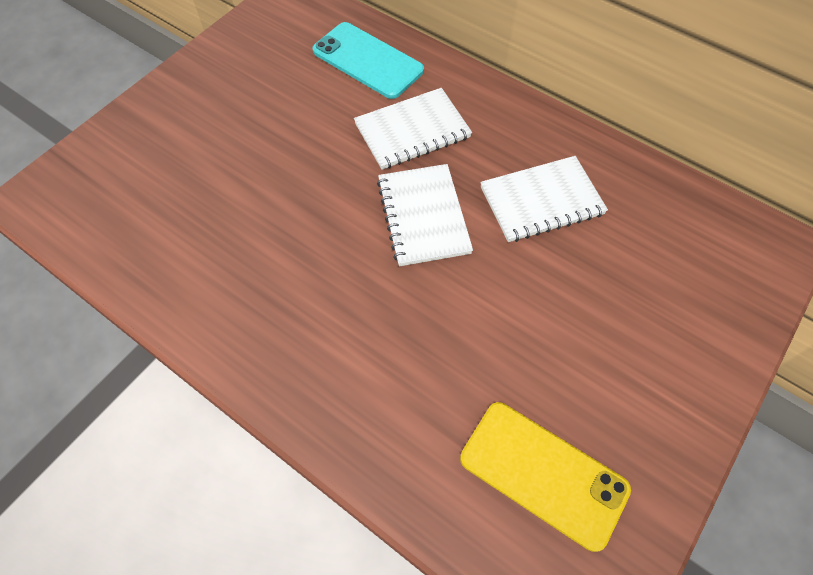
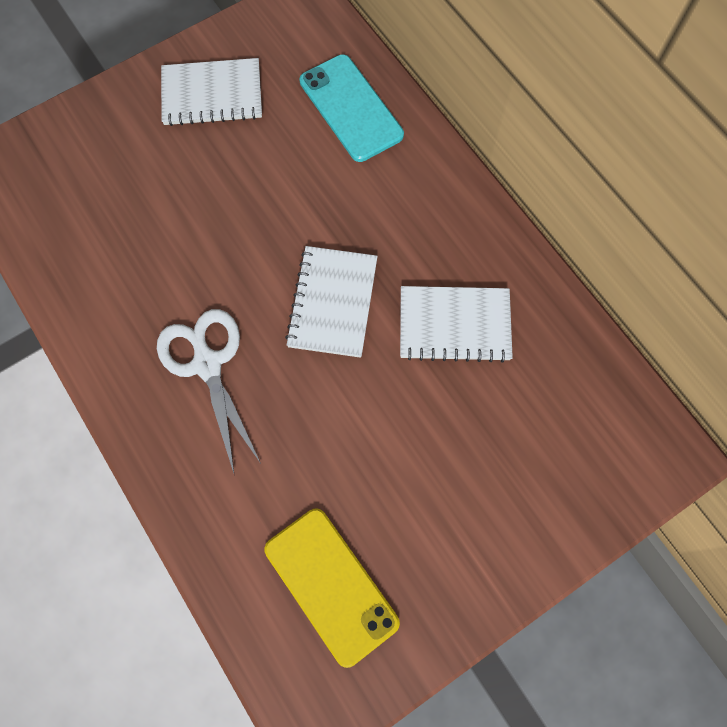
camera: 20 degrees right, 10 degrees up
(326, 307) = (207, 364): none -> white scissors
(412, 131) = (361, 205): white notebook -> white notebook (212, 95)

